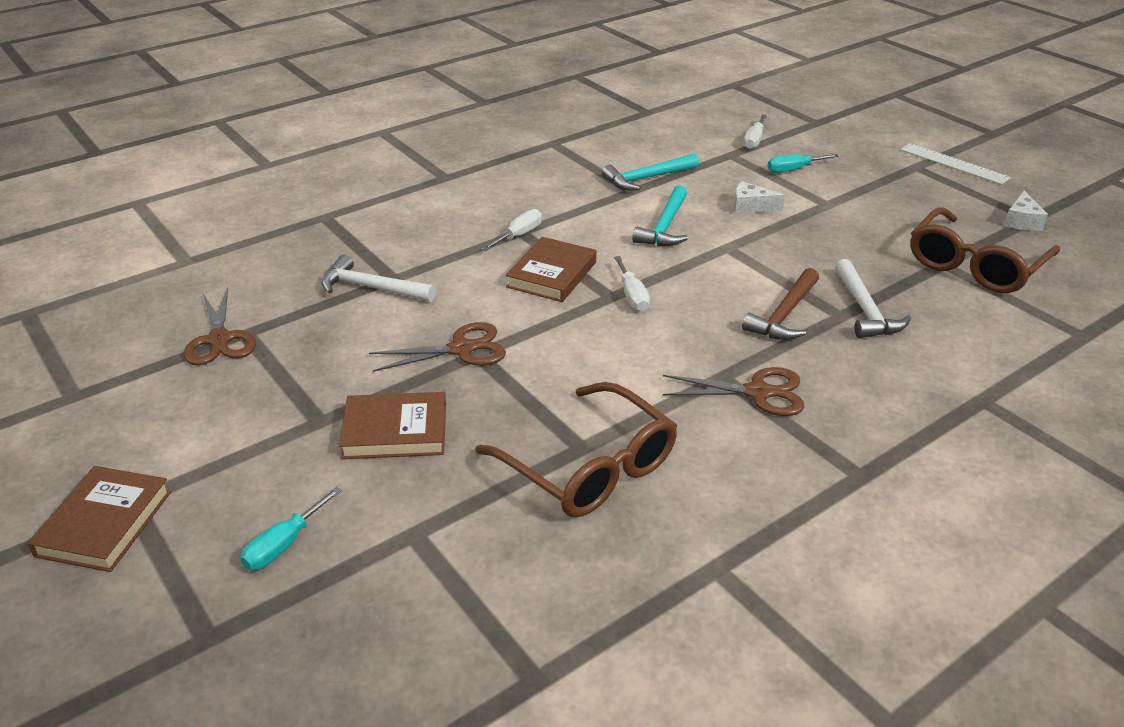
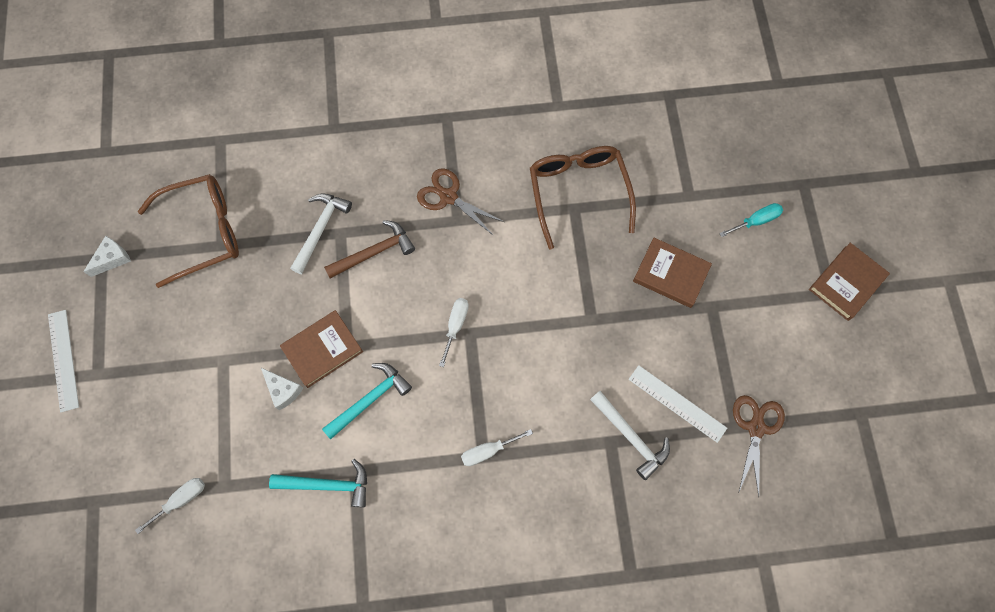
camera: 150 degrees left, 35 degrees up
(329, 326) = (677, 403): none -> white ruler
(461, 349) = (599, 329): brown scissors -> none
(552, 274) = (494, 382): brown book -> brown book (322, 350)
(793, 170) = (197, 427): turquoise screwdriver -> none

